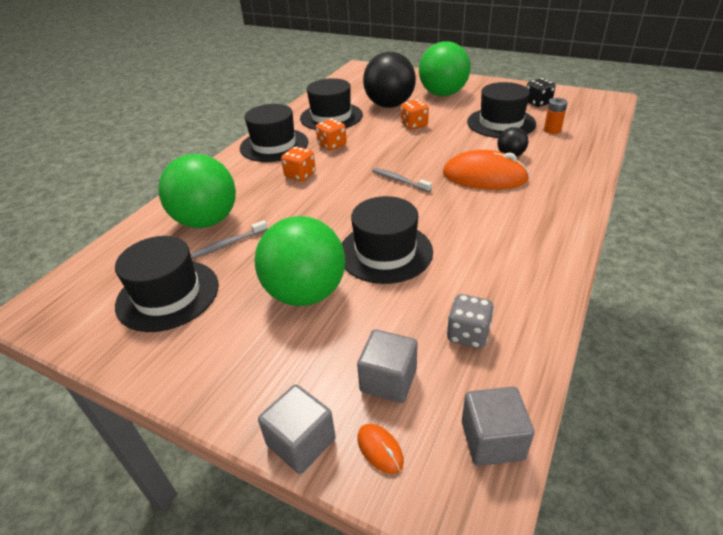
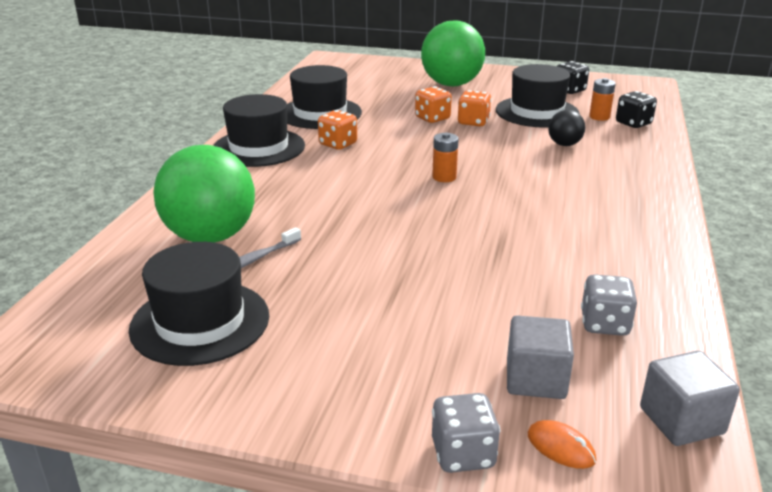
camera: 15 degrees left, 10 degrees down
(300, 175) = (312, 178): orange dice -> orange dice (473, 122)
(301, 442) = (463, 454): grey cube -> grey dice
(306, 293) = (387, 303): green ball -> none
(385, 252) = (465, 252): black hat -> none
(389, 105) = (390, 98): black ball -> none
(399, 180) = (444, 177): grey toothbrush -> orange battery
(484, 177) = (544, 167): orange mouse -> none
(579, 138) = (633, 123): none -> black dice

